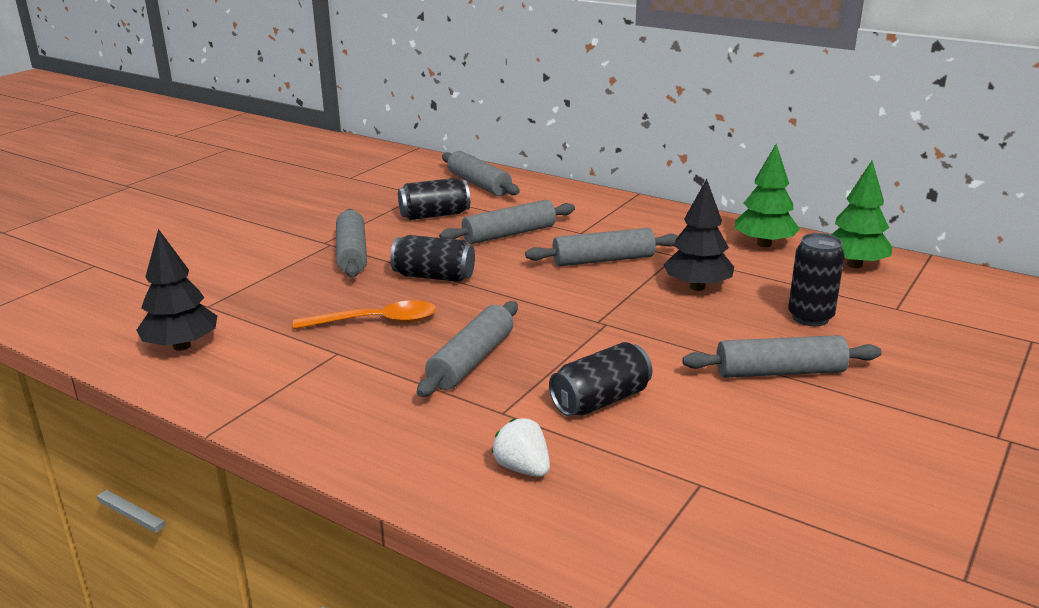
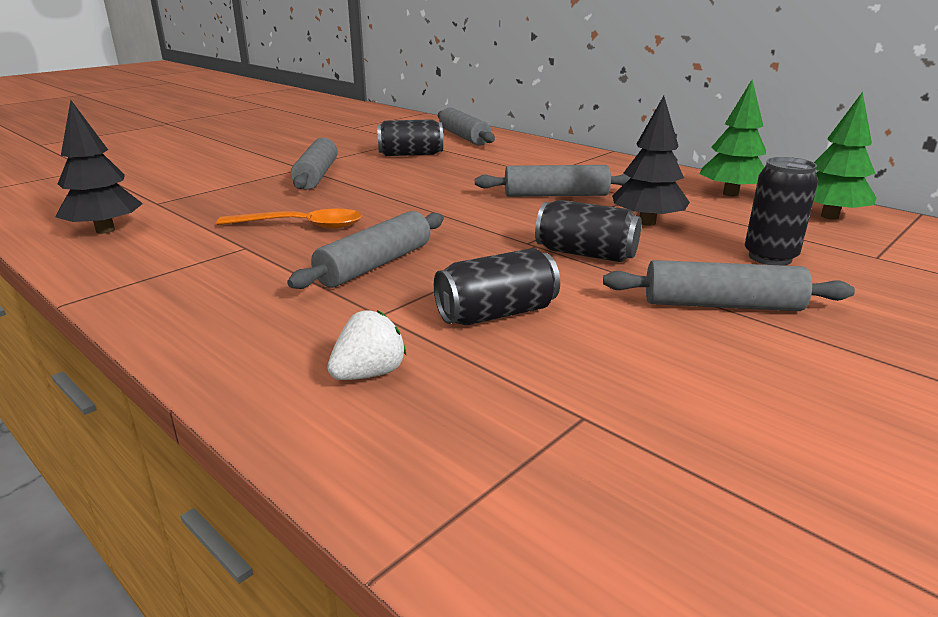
camera: 10 degrees right, 0 degrees up
(434, 276) = (381, 196): black can -> black can (586, 254)
(509, 234) = (472, 171): grey rolling pin -> none
(523, 468) = (369, 374): white strawberry -> white strawberry turned 75 degrees clockwise

